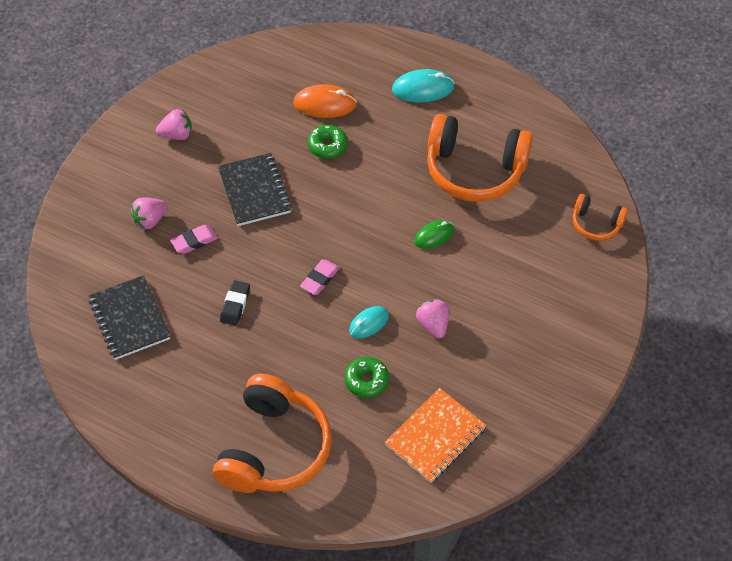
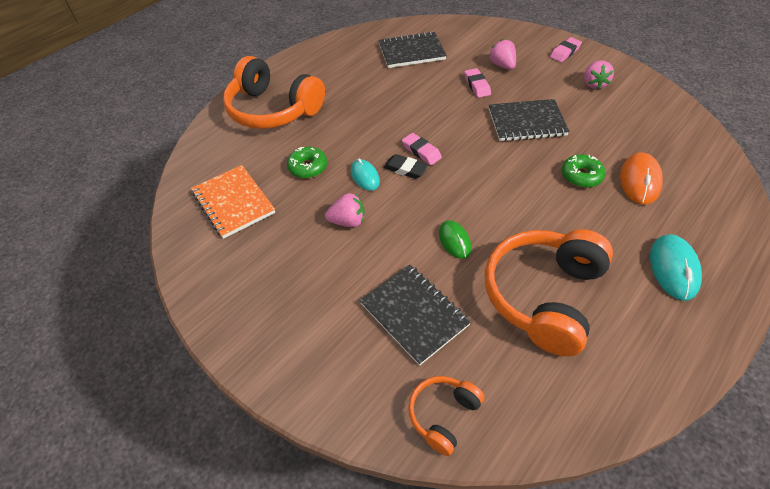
camera: 105 degrees right, 5 degrees down
(116, 161) = (565, 52): none -> pink eraser
(235, 305) = (408, 101): black eraser -> black eraser (405, 169)
(519, 254) = (414, 314): none -> black notebook

